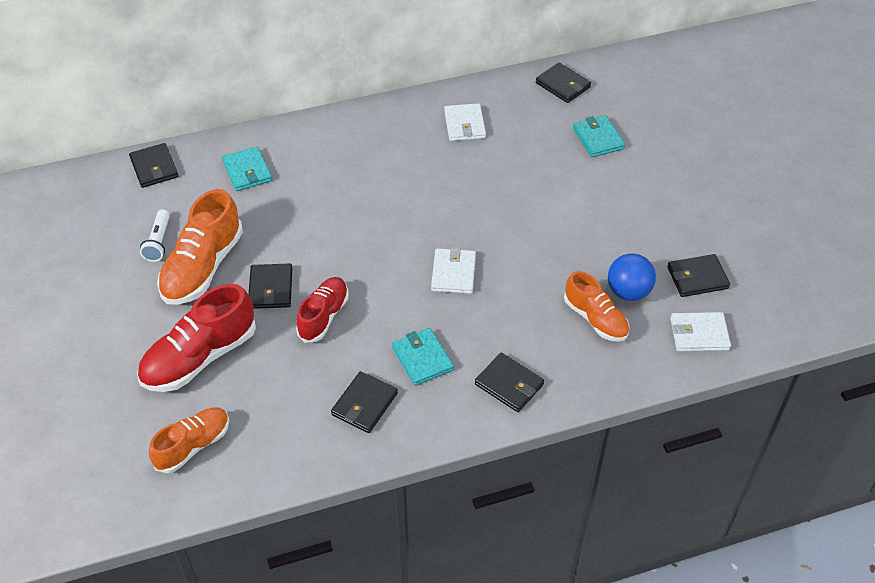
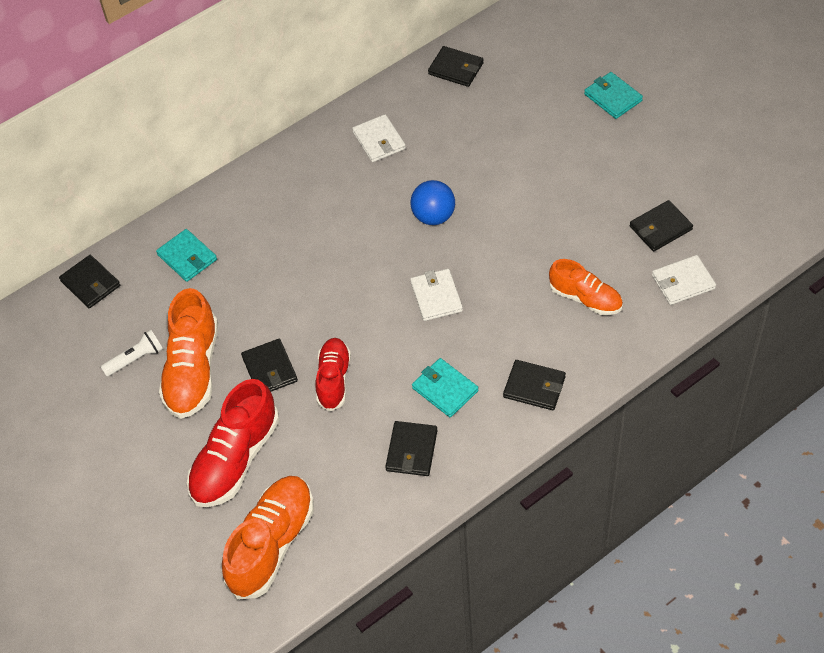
camera: 15 degrees left, 5 degrees up
(158, 242) = (135, 359): white flashlight -> white flashlight turned 105 degrees counterclockwise
(193, 446) = (272, 544): orange shoe -> orange shoe, size x1.57
(598, 138) = (513, 115): turquoise wallet -> turquoise wallet (613, 97)
(628, 292) = (604, 262): blue ball -> blue ball (433, 216)

